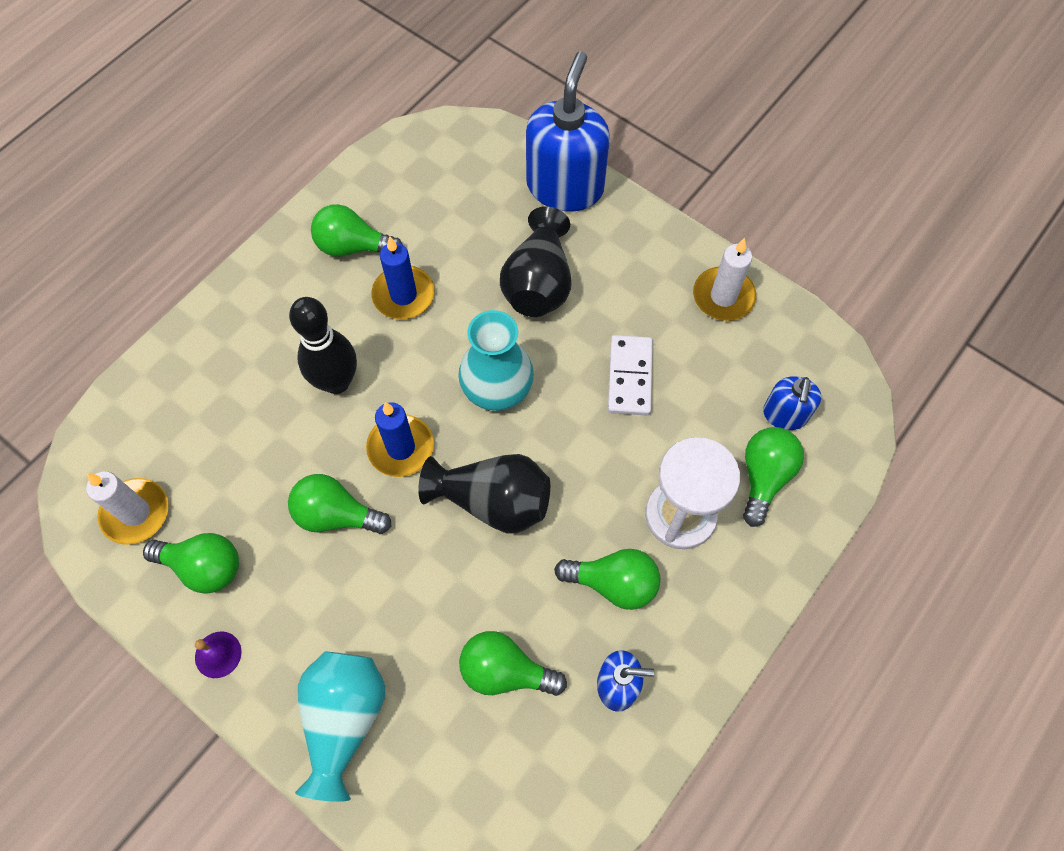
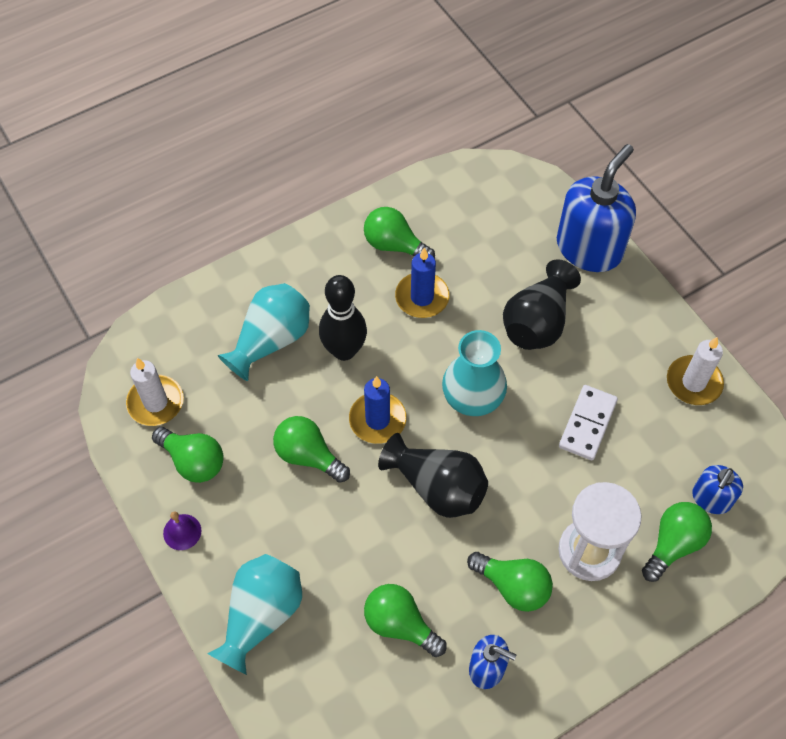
camera: 20 degrees right, 5 degrees down
(249, 397) = (271, 341): none -> turquoise vase

